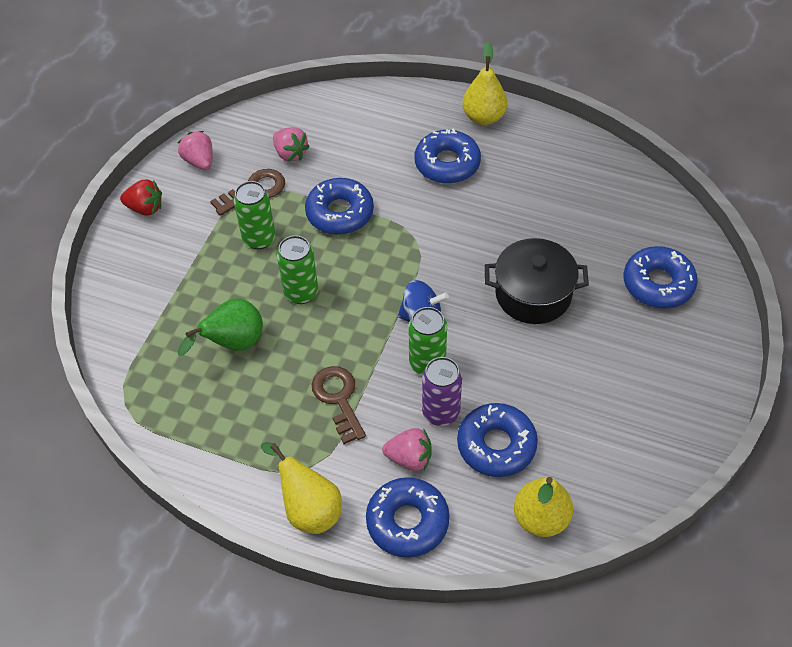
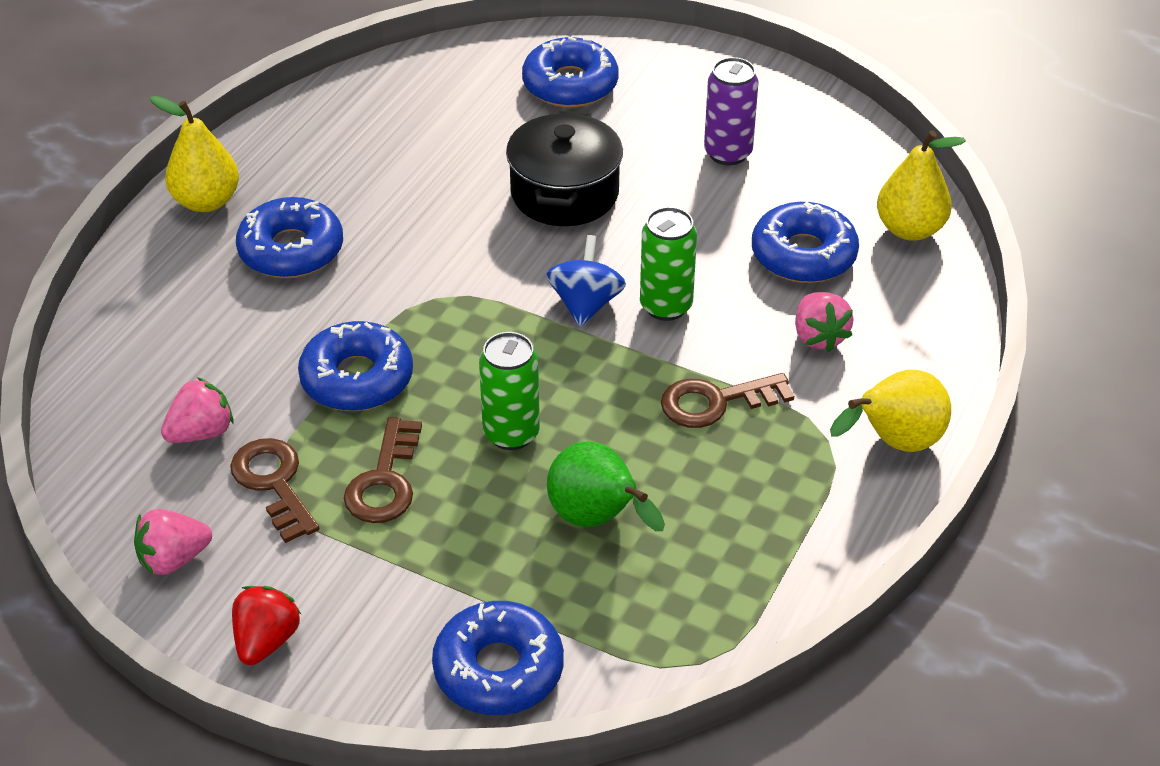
camera: 85 degrees left, 10 degrees down
(259, 239) = (385, 481): green can -> brown key
(407, 522) = (914, 347): blue donut -> blue donut (498, 669)
(409, 458) = (819, 337): pink strawberry -> pink strawberry turned 150 degrees clockwise
(441, 412) = (748, 300): purple can -> purple can (728, 153)

